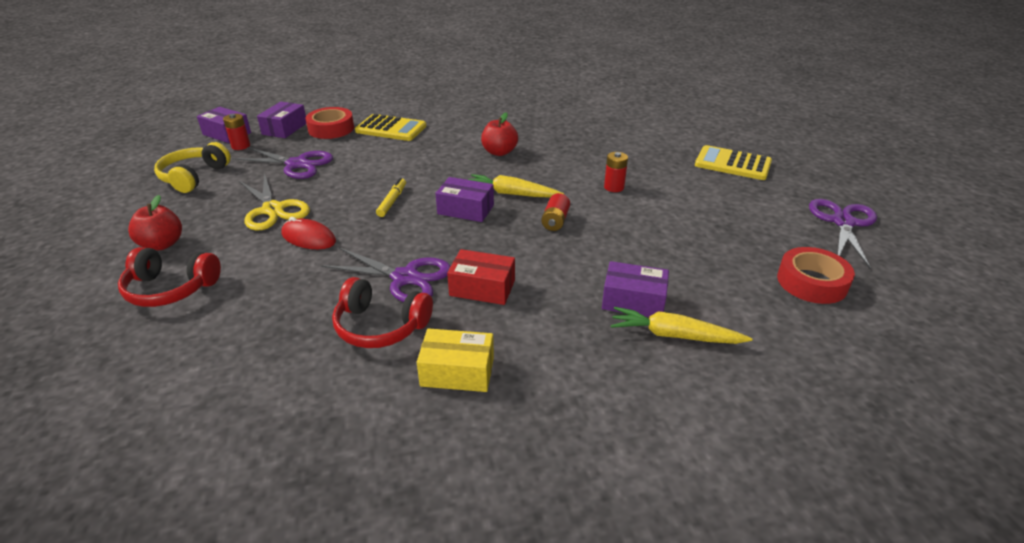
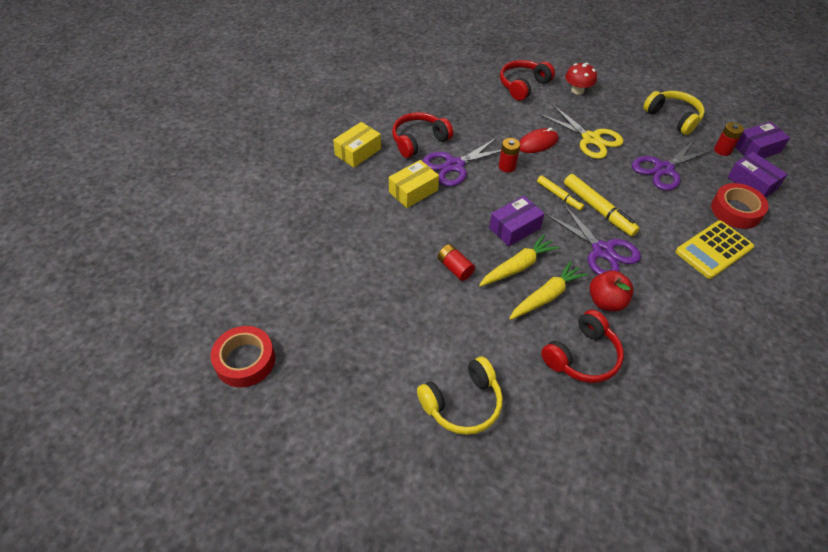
camera: 125 degrees right, 15 degrees up
(162, 244) = (577, 90): red apple -> red mushroom
(272, 210) = (590, 139): yellow scissors -> yellow scissors turned 135 degrees counterclockwise
(392, 179) = (598, 209): none -> yellow marker
(482, 288) = (413, 191): red box -> yellow box
(562, 148) = (582, 356): none -> red headphones
(614, 187) = (474, 342): red battery -> red battery (507, 166)
(633, 301) = (333, 248): purple box -> none
(666, 175) = (462, 403): none -> yellow headphones
(675, 335) = (289, 245): yellow carrot -> yellow carrot (546, 296)
(732, 164) = (436, 492): yellow calculator -> none
(843, 222) = (266, 475): purple scissors -> purple scissors (602, 251)

